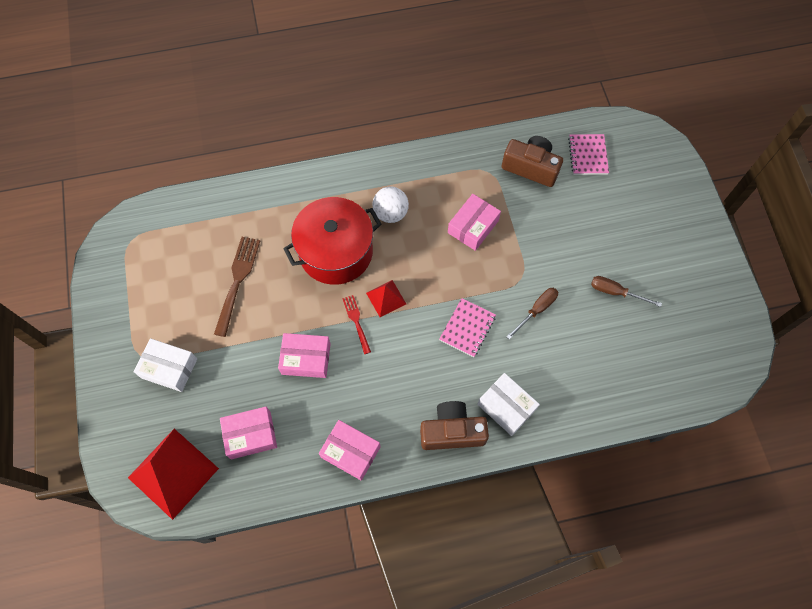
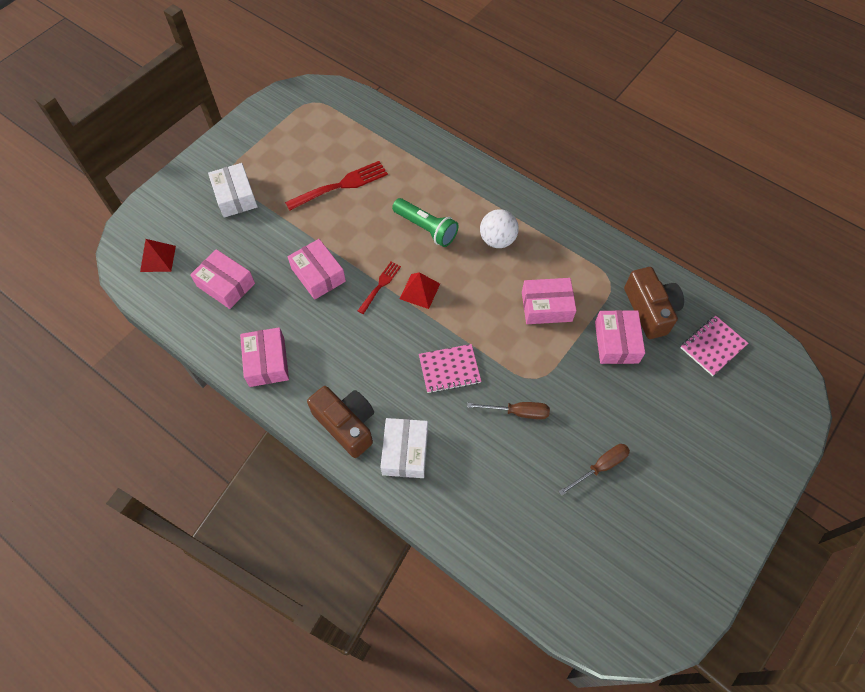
camera: 50 degrees right, 5 degrees down
(173, 472) = (158, 258): red pyramid -> red pyramid, size x0.51
(237, 281) = (341, 185): brown fork -> red fork
(336, 252) = (426, 228): red pot -> green flashlight
(537, 207) = (616, 342): none -> pink box
(615, 292) = (600, 467): brown screwdriver -> brown screwdriver turned 75 degrees clockwise

